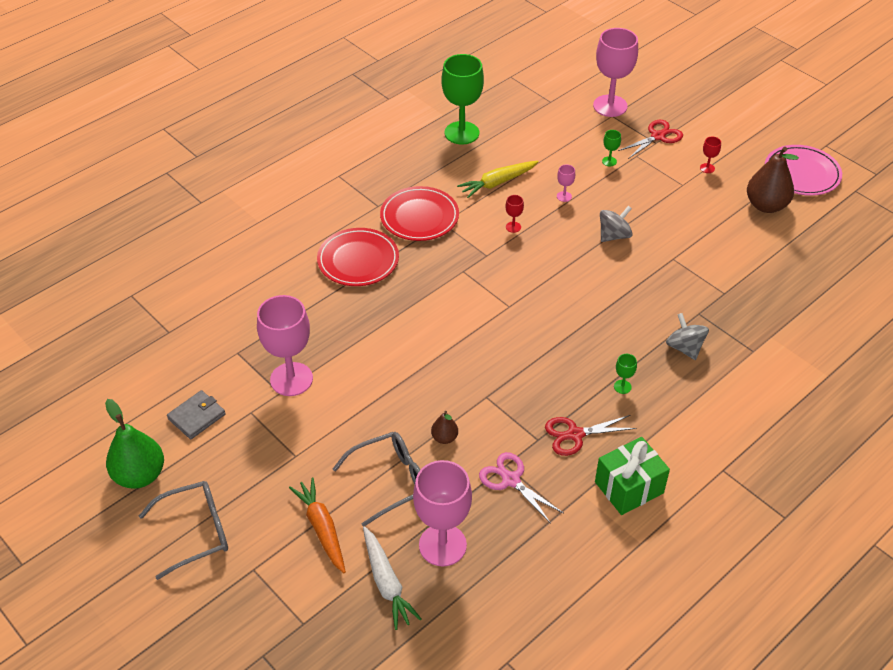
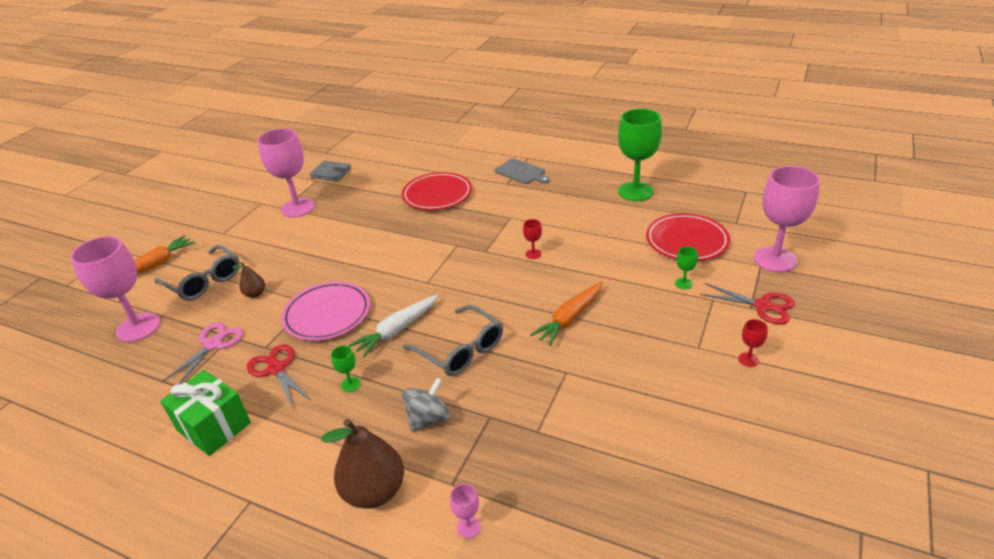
camera: 70 degrees right, 10 degrees down
(140, 475) = (196, 184): green pear -> none
(196, 416) = (251, 186): grey wallet -> grey wallet (331, 173)
(196, 532) = (149, 218): grey glasses -> grey glasses (461, 350)
(365, 189) = (521, 172): none -> grey cutting board
(386, 583) = (100, 311): white carrot -> white carrot (397, 330)
(419, 217) = (508, 205): red plate -> red plate (686, 241)
(497, 183) = (586, 228): yellow carrot -> none
(564, 196) = (601, 270): pink goblet -> pink goblet (468, 527)
(614, 235) = (570, 318): grey spinning top -> orange carrot
(766, 205) = (729, 432): brown pear -> brown pear (374, 491)
(801, 174) = (833, 455): pink plate -> pink plate (327, 314)

